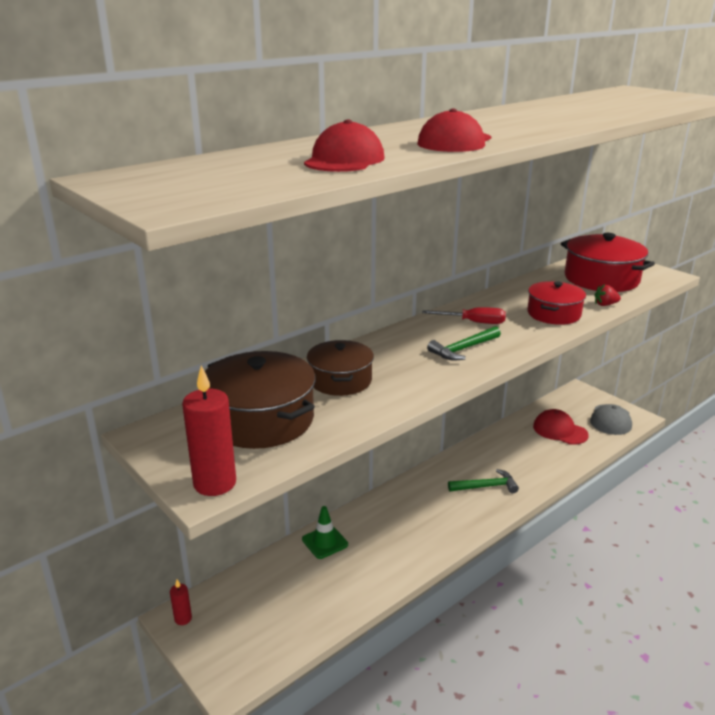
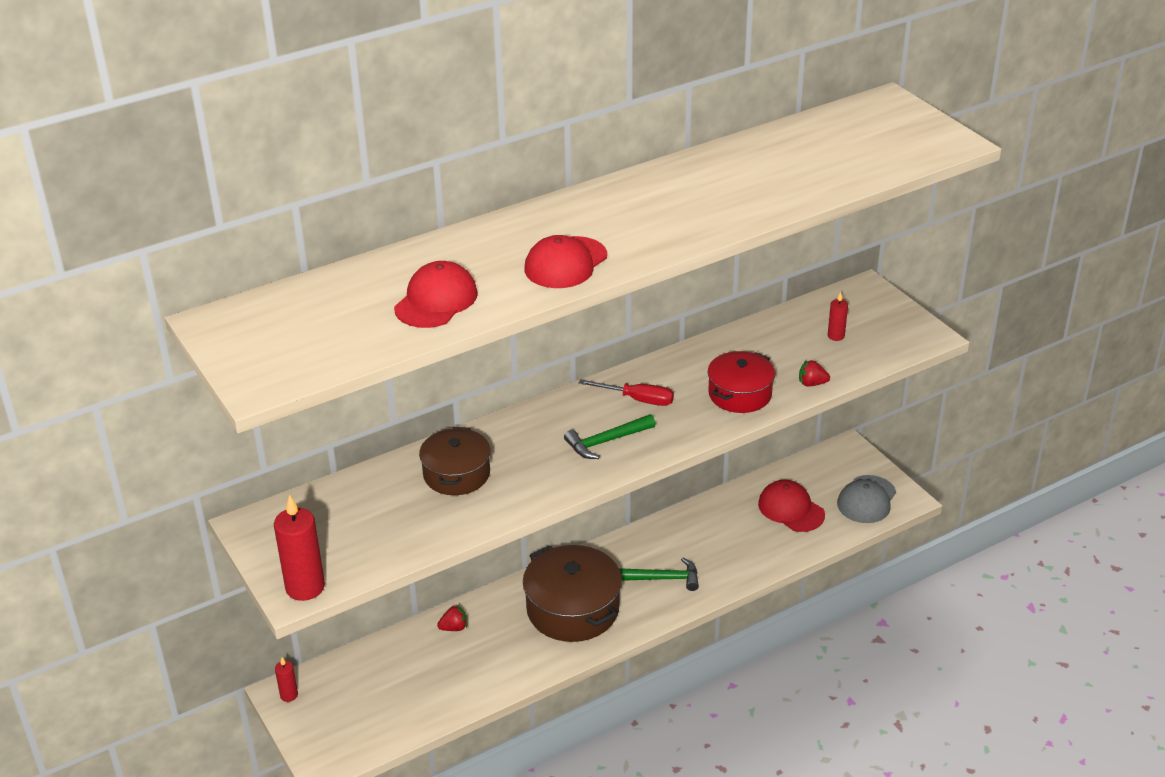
camera: 10 degrees right, 10 degrees up
(260, 419) = (362, 518): brown pot -> brown pot (572, 609)
(325, 542) = (454, 628): green traffic cone -> red strawberry
(601, 279) = (836, 336): red pot -> red candle

